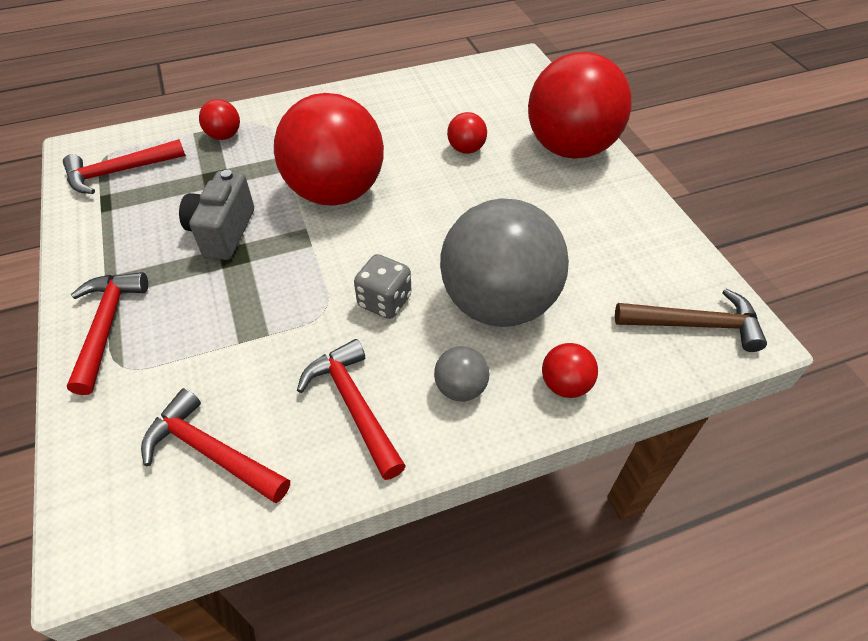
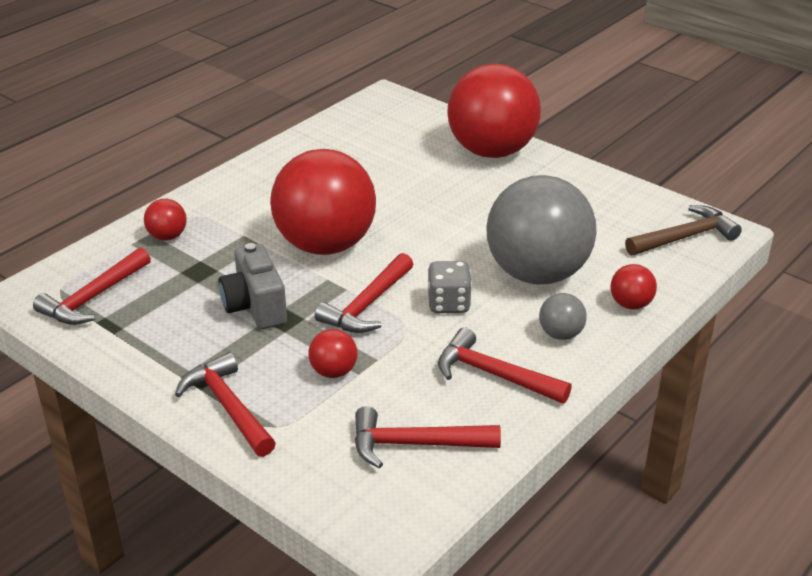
camera: 30 degrees left, 15 degrees down
(313, 270) = (367, 305): none -> red hammer
(466, 149) = (406, 178): red ball -> red ball (333, 371)

